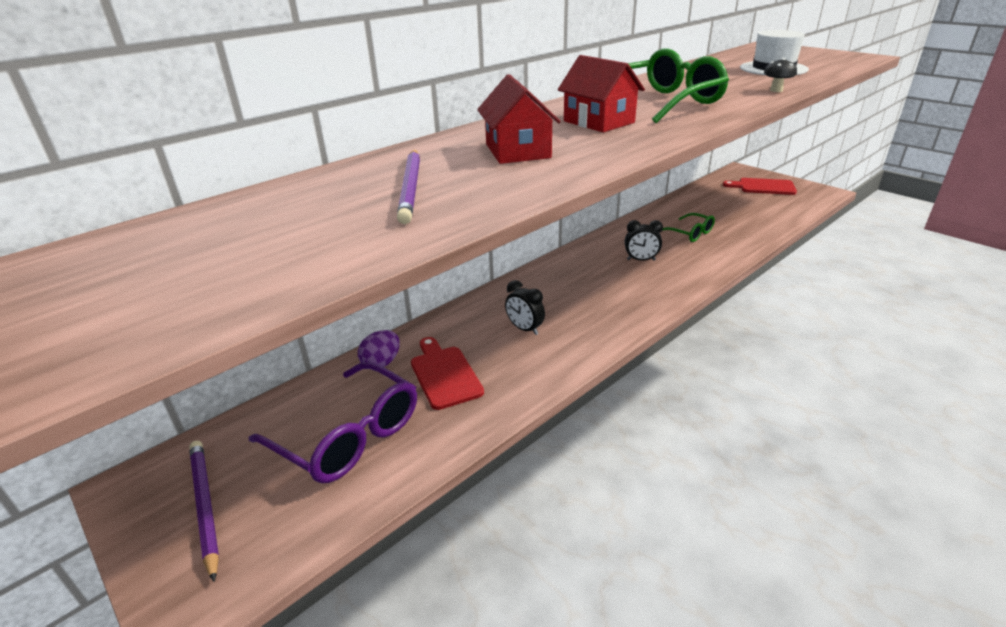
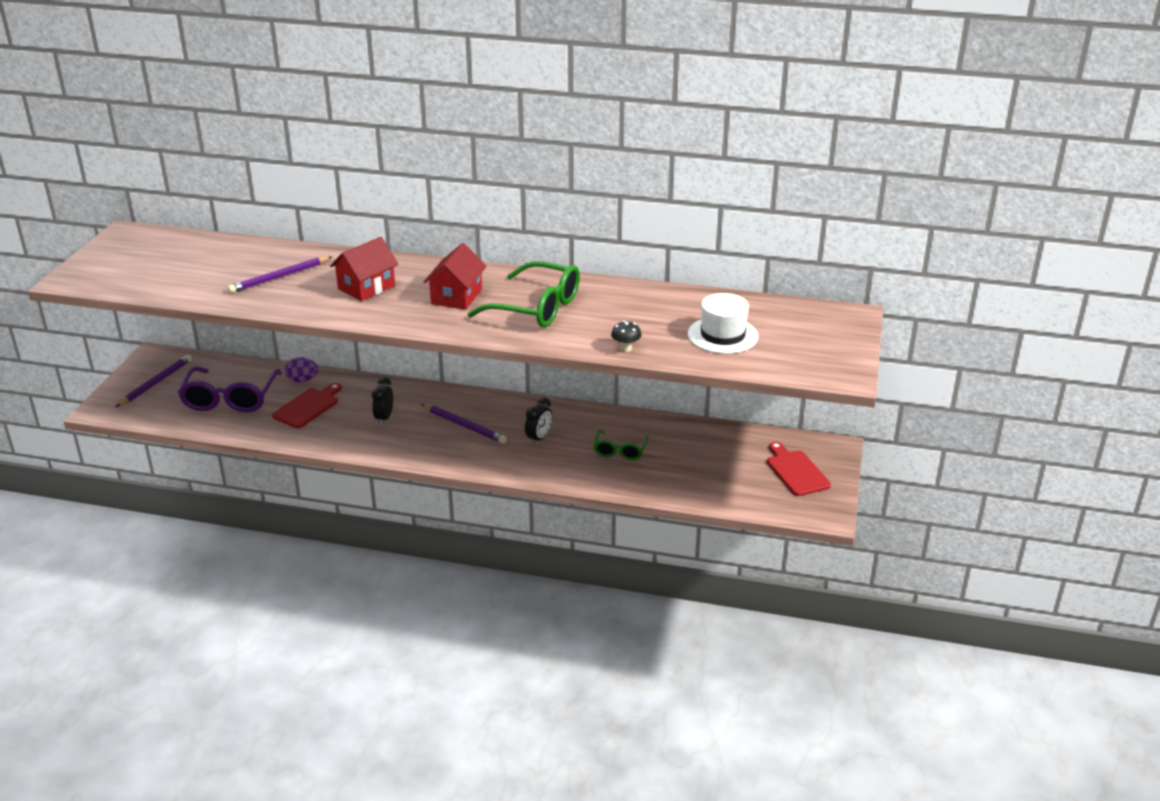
camera: 55 degrees right, 0 degrees up
(585, 289) = (464, 426): none -> purple pencil
(641, 260) = (539, 438): black clock -> black clock turned 120 degrees counterclockwise

